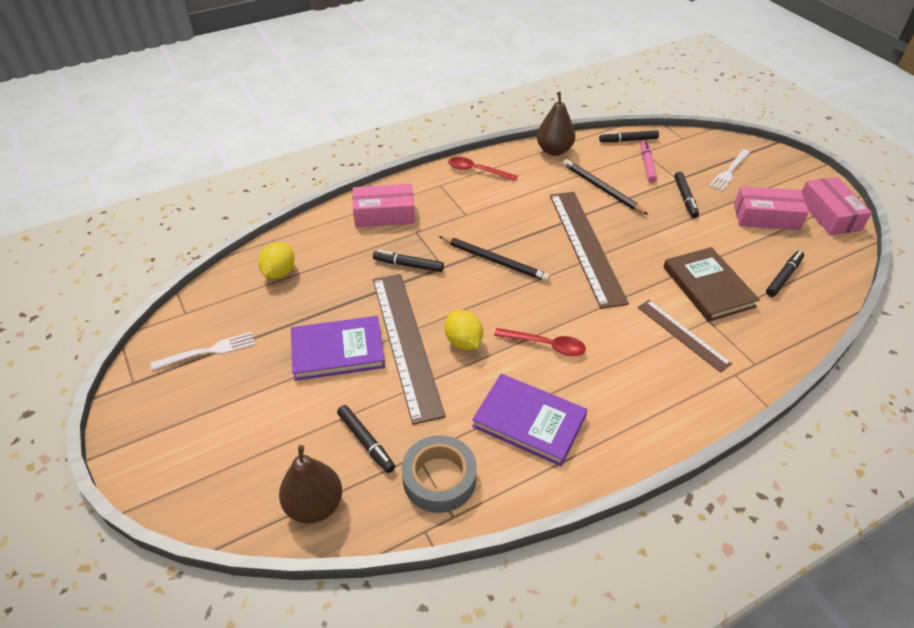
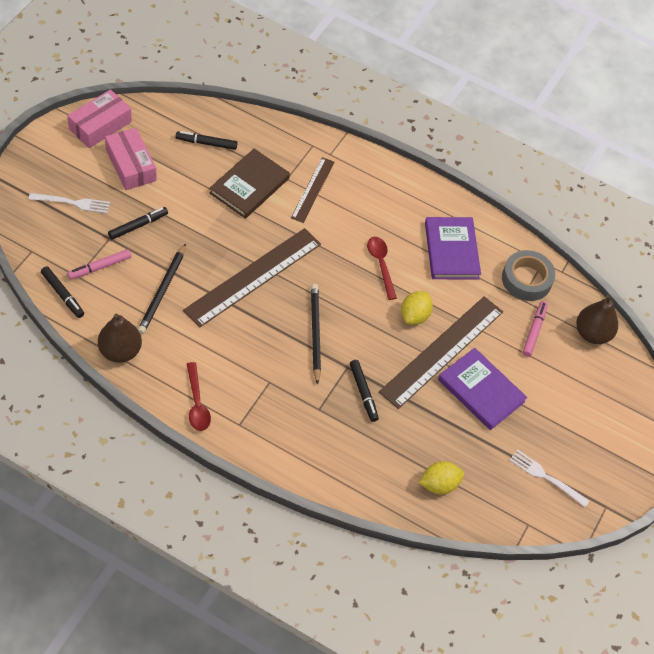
camera: 130 degrees left, 10 degrees up
(365, 441) = (534, 331): black marker -> pink marker
(384, 214) = (312, 448): pink box -> none

